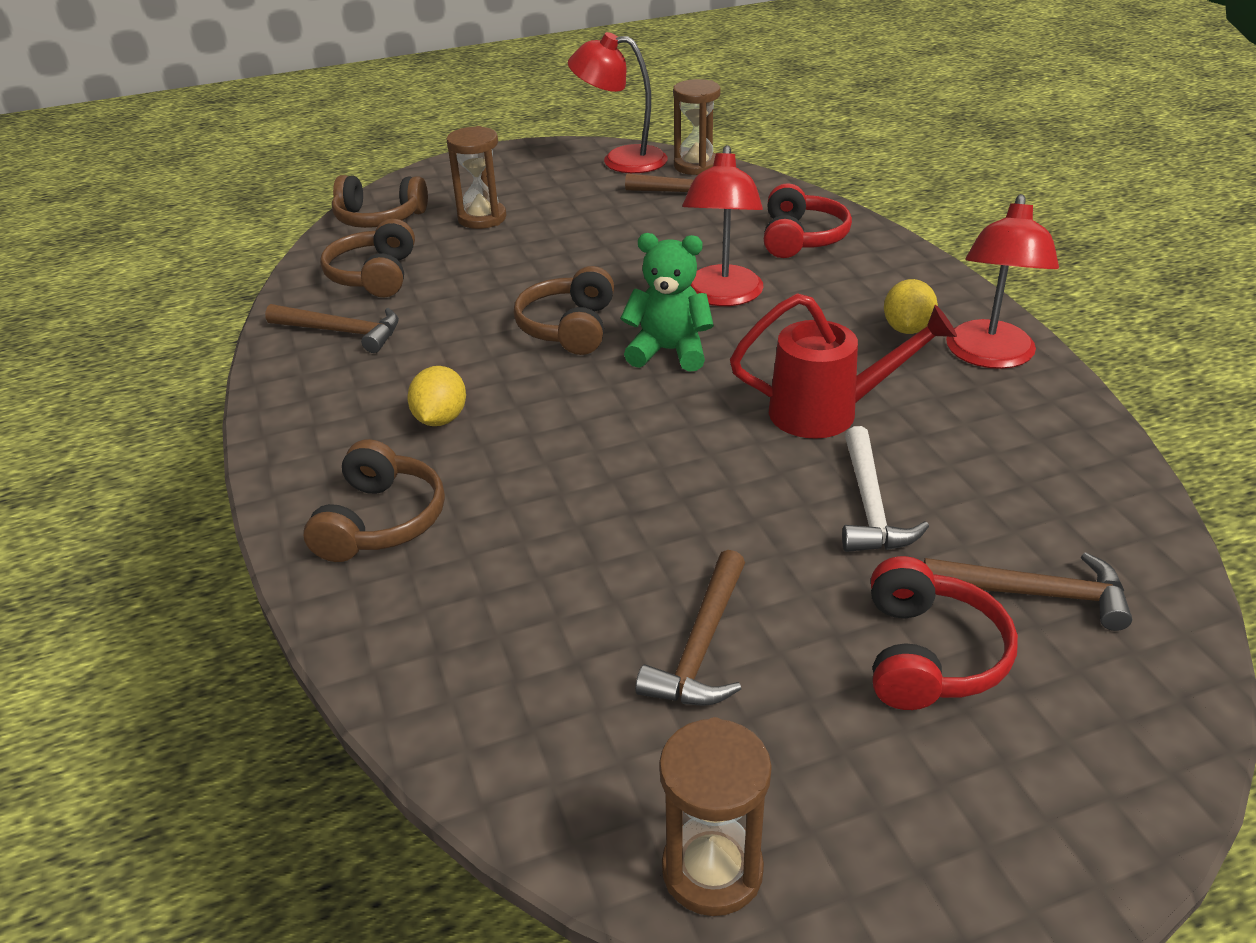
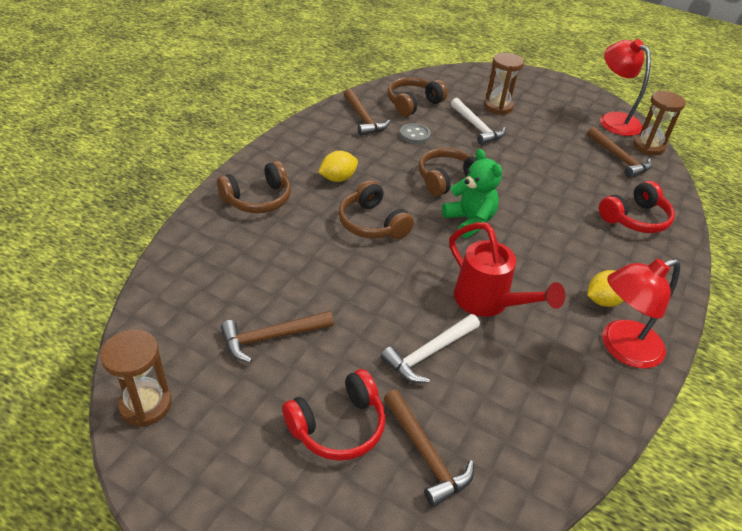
camera: 45 degrees right, 5 degrees up
(379, 218) = (456, 80): brown headphones -> brown headphones (372, 223)
(442, 307) = (414, 135): none -> grey button
(498, 254) = (476, 127): none -> white hammer
(722, 296) = (540, 216): red lamp -> none

